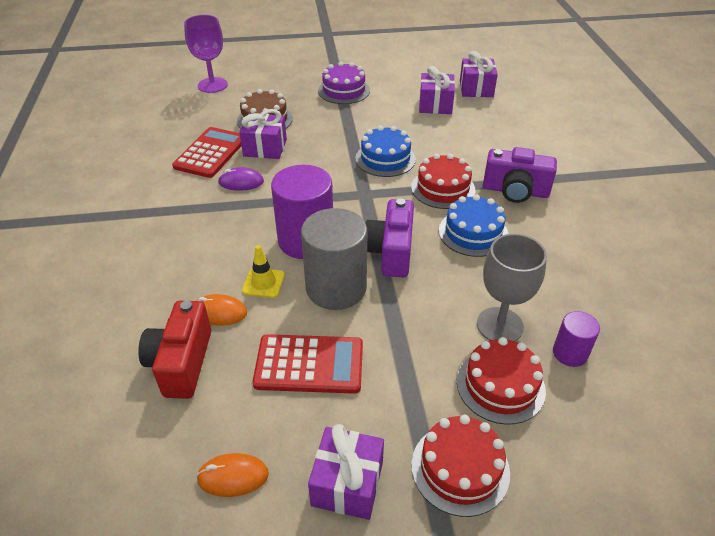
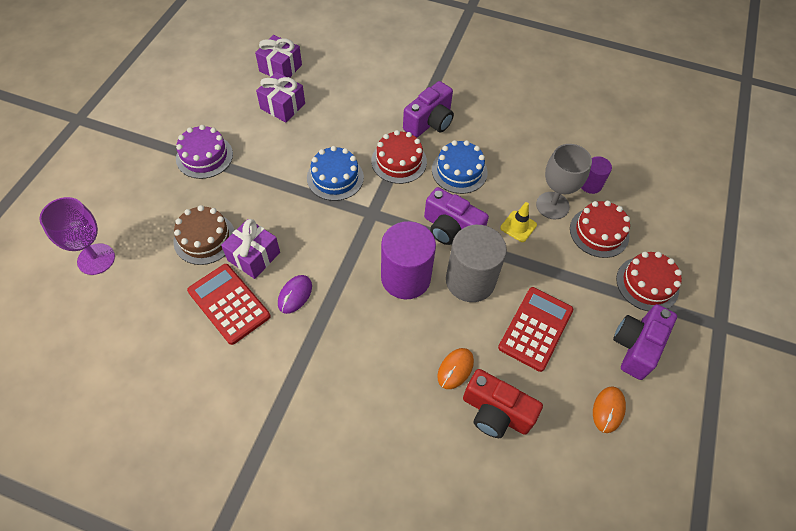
camera: 65 degrees left, 15 degrees up
(263, 283) = (438, 326): yellow traffic cone -> yellow traffic cone (518, 226)
(347, 483) = (636, 346): purple gift -> purple camera

